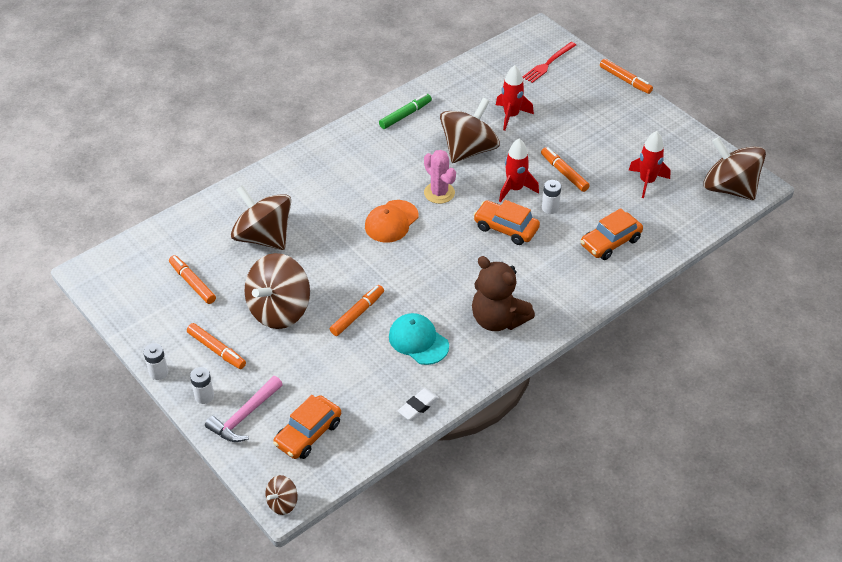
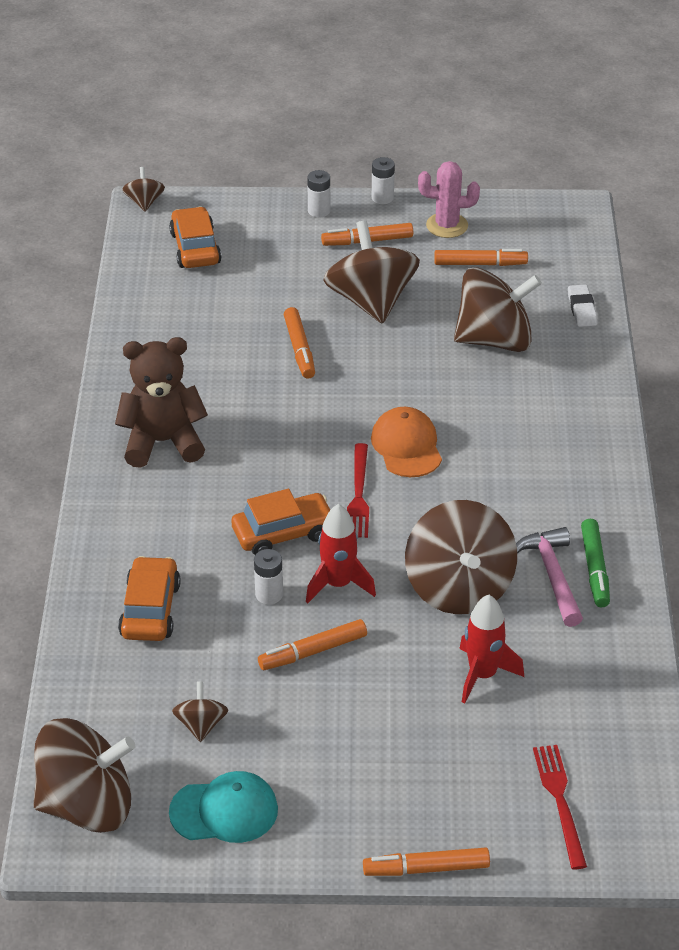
camera: 130 degrees right, 5 degrees down
(244, 416) = (265, 223): pink hammer -> pink hammer (552, 576)
(418, 341) = (210, 370): turquoise cap -> turquoise cap (224, 811)
(418, 406) = (133, 326): white eraser -> white eraser (582, 309)
(439, 193) = (409, 513): pink cactus -> pink cactus (447, 226)
(447, 218) = (358, 495): none -> red fork
(564, 173) = (313, 651): orange marker -> orange marker turned 150 degrees clockwise
(647, 182) = (201, 725): red rocket -> brown spinning top

